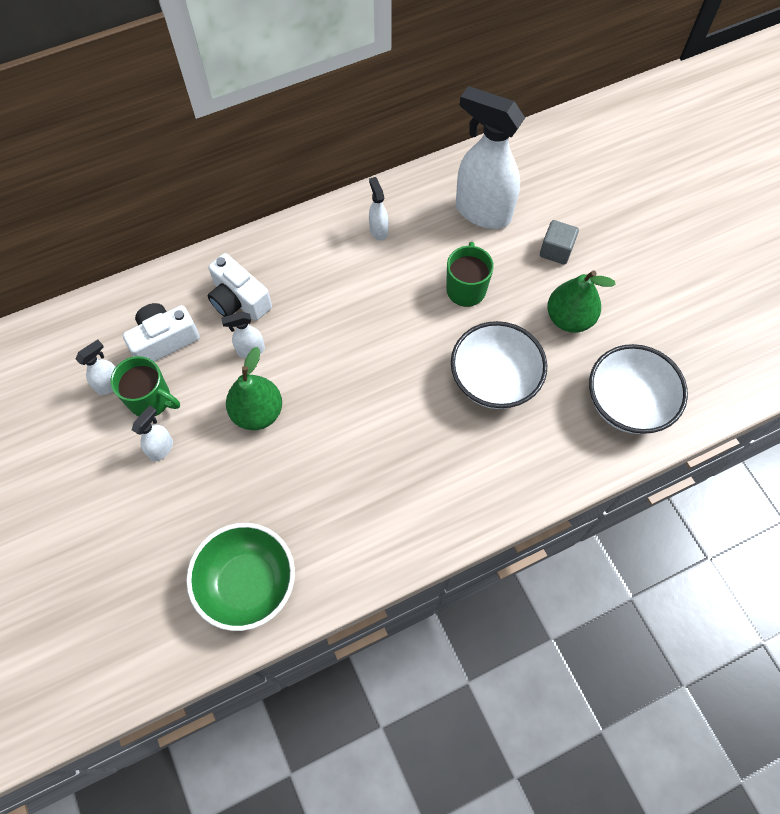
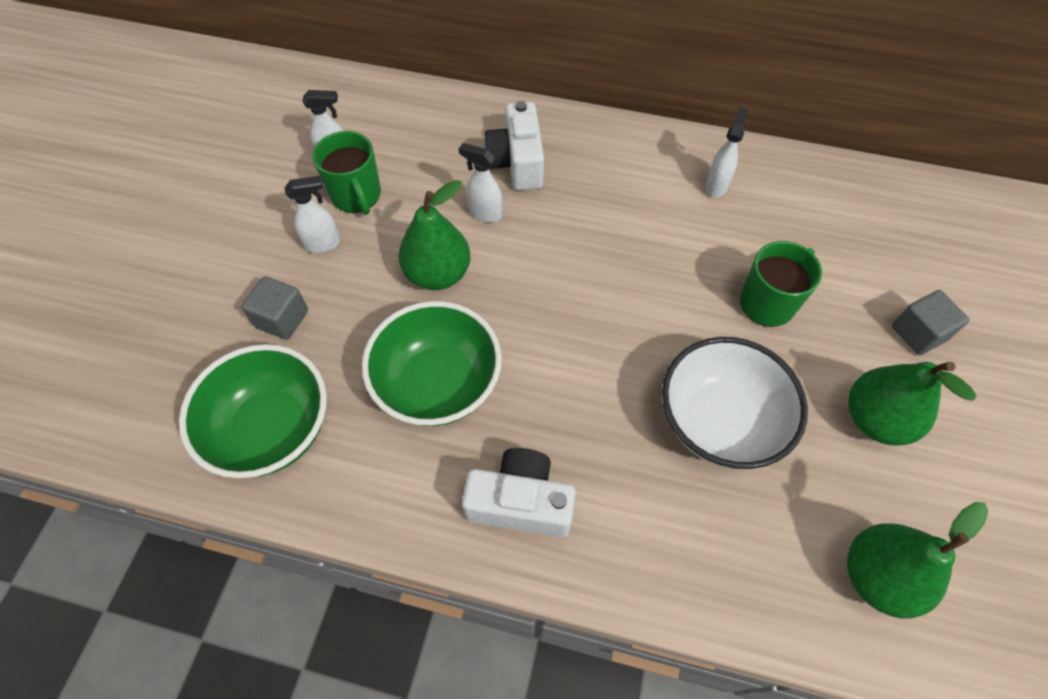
camera: 40 degrees right, 5 degrees down
(164, 340) = (417, 153): white camera -> white camera (520, 502)
(184, 516) = (282, 319): none -> grey cube
(322, 480) = (438, 384): none -> green bowl
(482, 212) = (854, 237): white spray bottle -> none
(627, 403) = (877, 577): white bowl -> green pear

